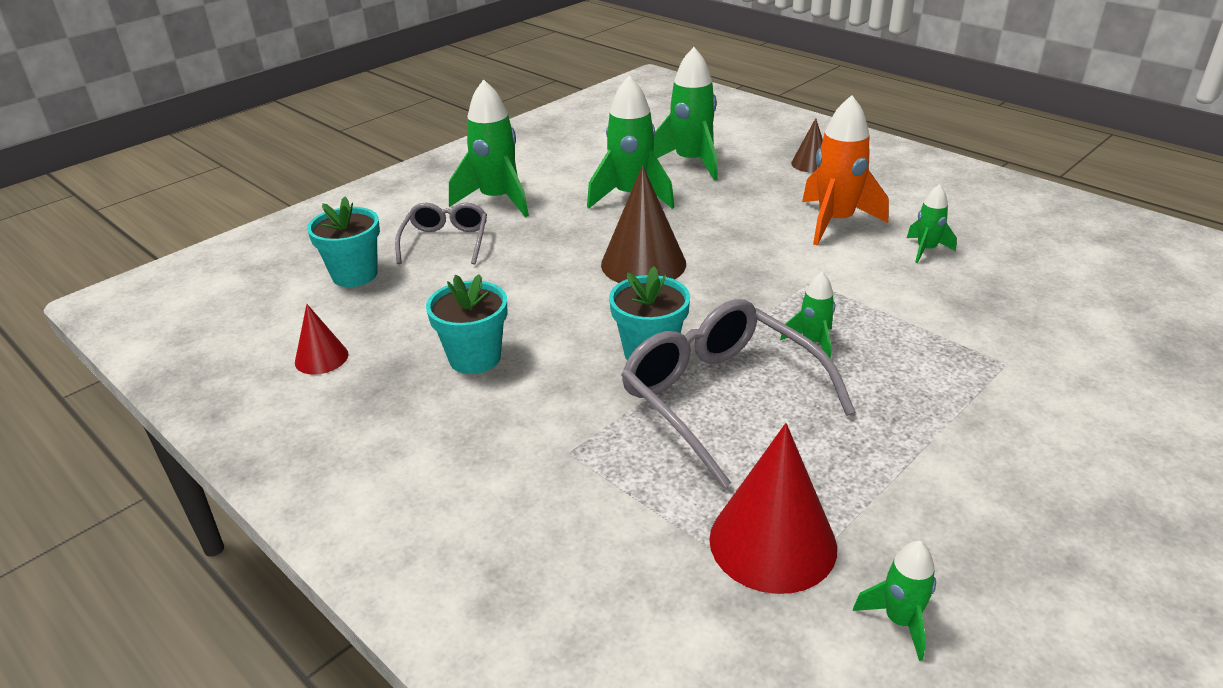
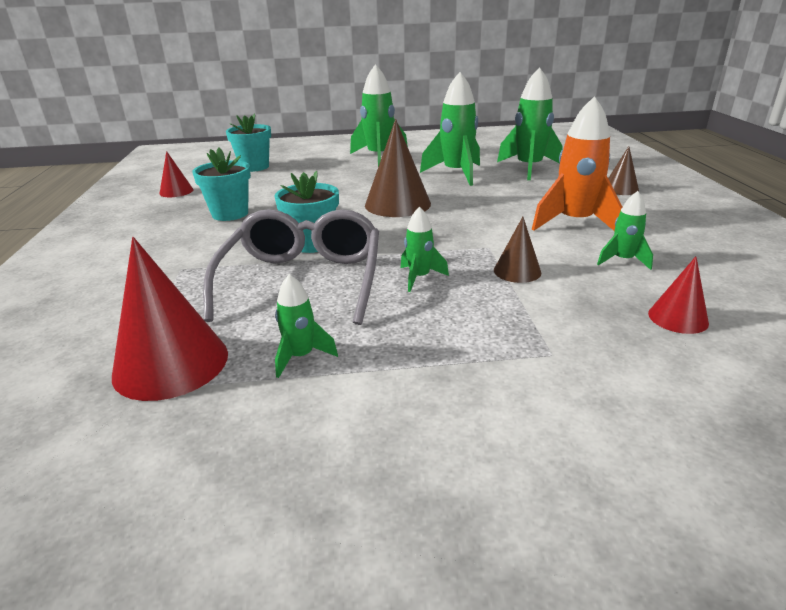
camera: 40 degrees right, 5 degrees down
(445, 241) = (319, 166): grey glasses -> none
(873, 297) = (517, 271): none -> brown cone
(900, 621) = (135, 456): green rocket -> green rocket (301, 357)
(1029, 290) = (678, 318): none -> red cone

